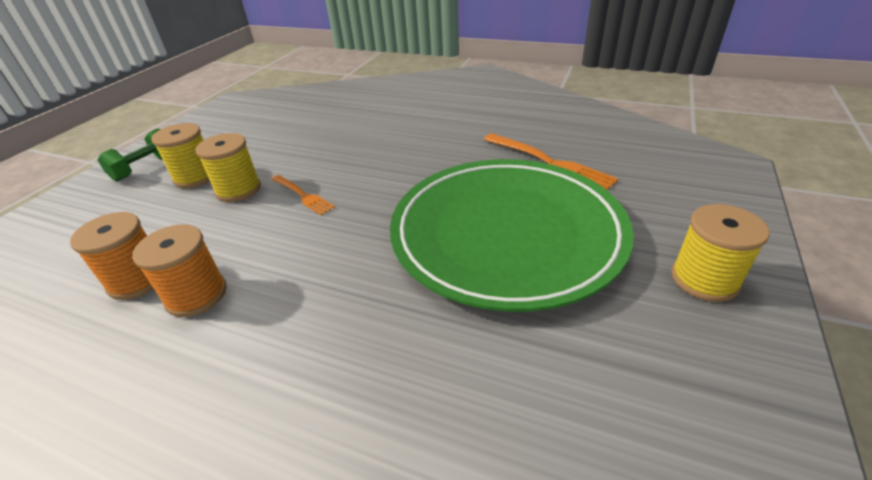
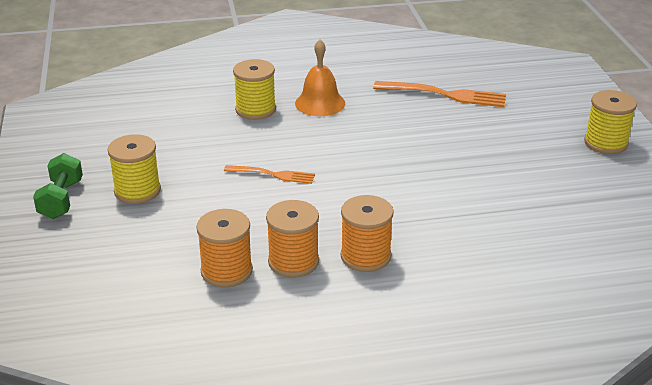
camera: 35 degrees left, 5 degrees down
(238, 189) = (202, 188): yellow spool -> yellow spool (255, 110)
(260, 320) = (365, 256): none -> orange spool
(423, 142) = (320, 103): none -> orange bell
(506, 234) = (468, 153): green plate -> none

